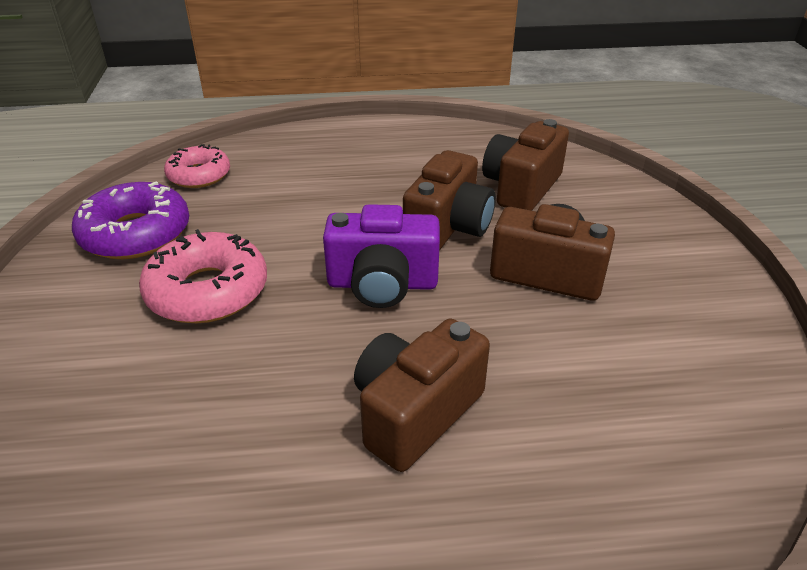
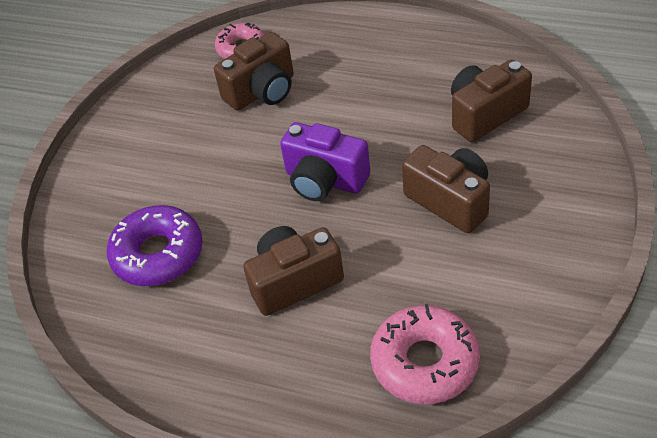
camera: 30 degrees right, 10 degrees up
(136, 234) = (179, 96): purple donut -> purple donut (158, 254)
(207, 291) = (207, 157): pink donut -> pink donut (425, 362)
(448, 227) = (401, 141): brown camera -> brown camera (262, 91)

